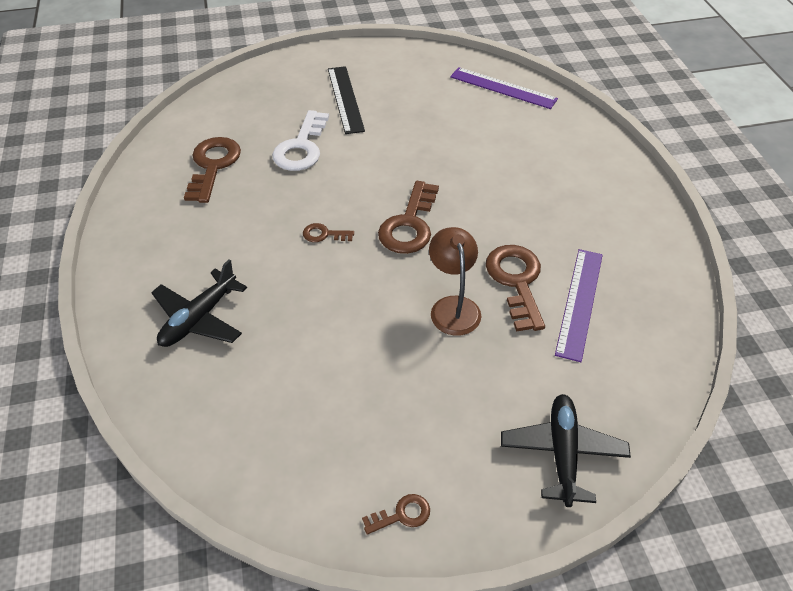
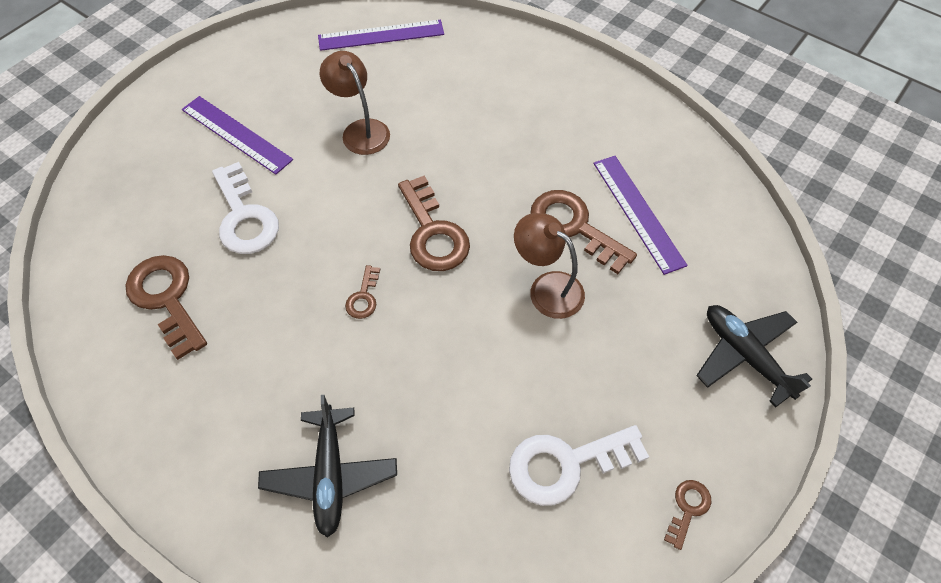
camera: 40 degrees left, 10 degrees up
(324, 234) = (364, 297): brown key -> brown key turned 45 degrees counterclockwise
(345, 99) = (236, 134): black ruler -> purple ruler
(347, 421) = (566, 464): none -> white key
(427, 137) = (360, 130): none -> brown lamp

